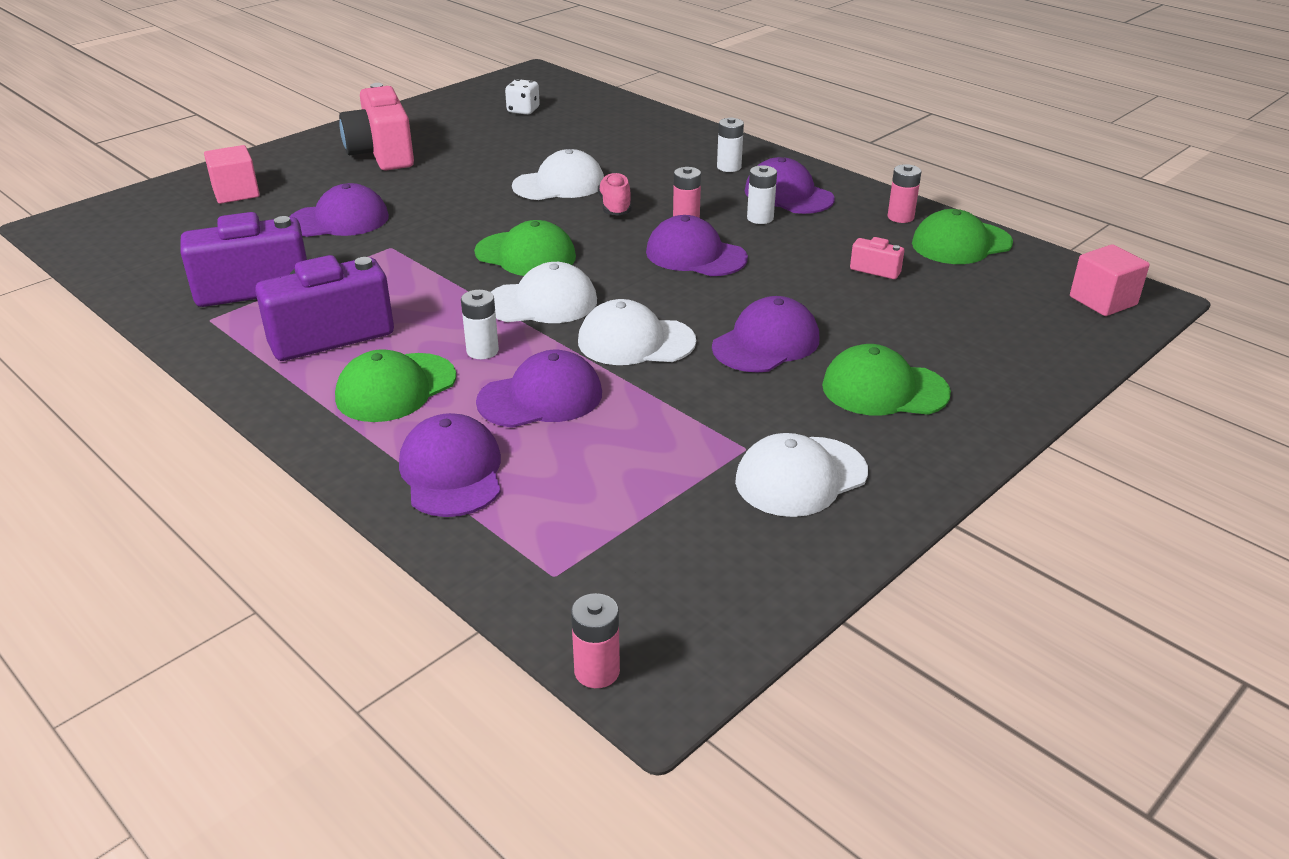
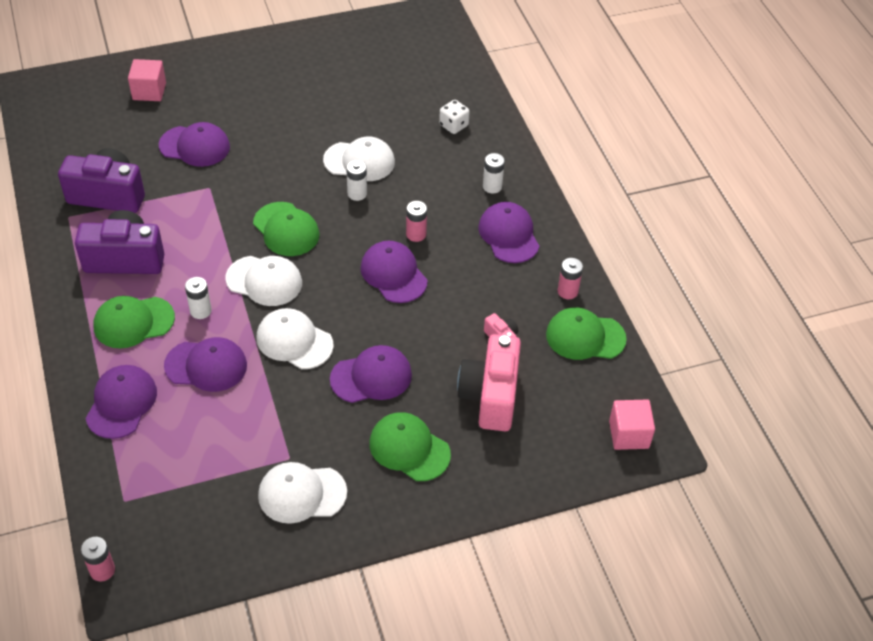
camera: 25 degrees right, 15 degrees up
(382, 154) = (265, 81): pink camera -> pink camera (490, 396)
(523, 110) = (396, 61): white dice -> white dice (453, 125)
(615, 207) = (379, 201): pink shoe -> none
(760, 218) = (467, 253): white battery -> white battery (357, 193)

